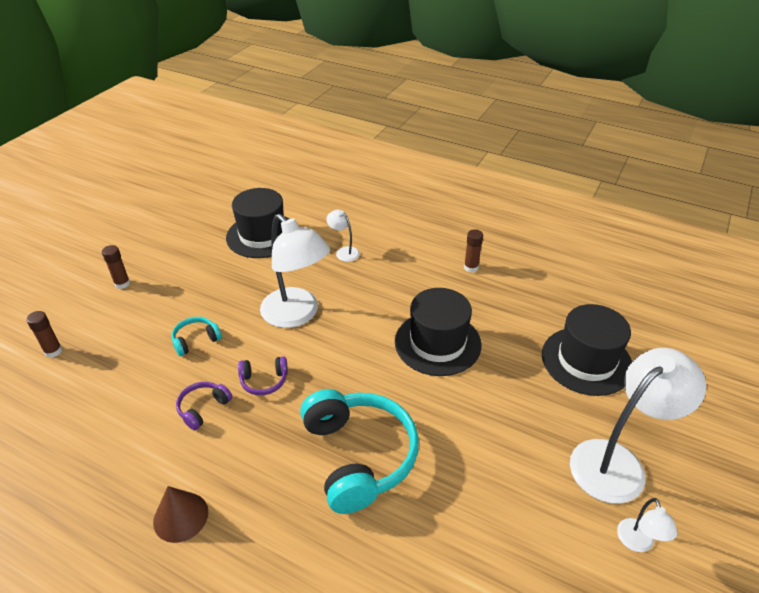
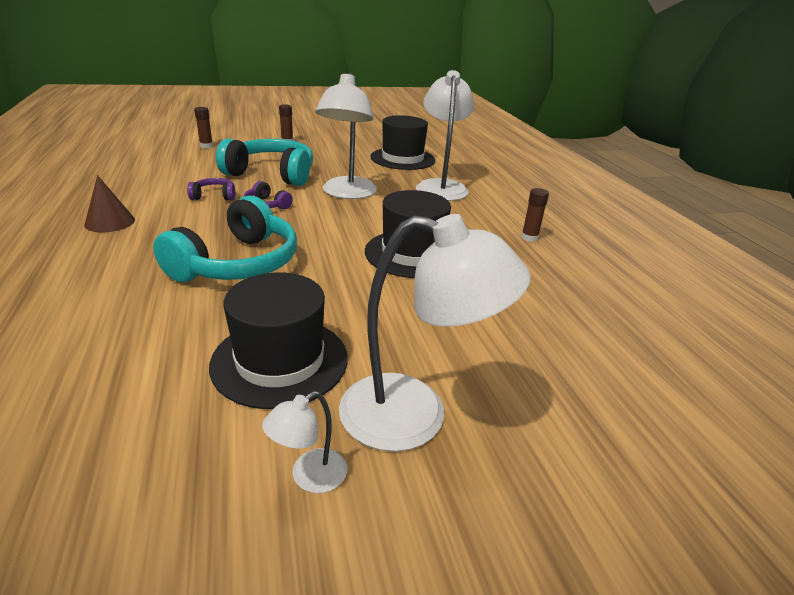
camera: 45 degrees right, 10 degrees down
(196, 340) = (272, 174): turquoise headphones -> turquoise headphones, size x2.22
(344, 252) = (441, 186): white lamp -> white lamp, size x2.22
(586, 361) = (529, 341): black hat -> black hat (280, 361)

